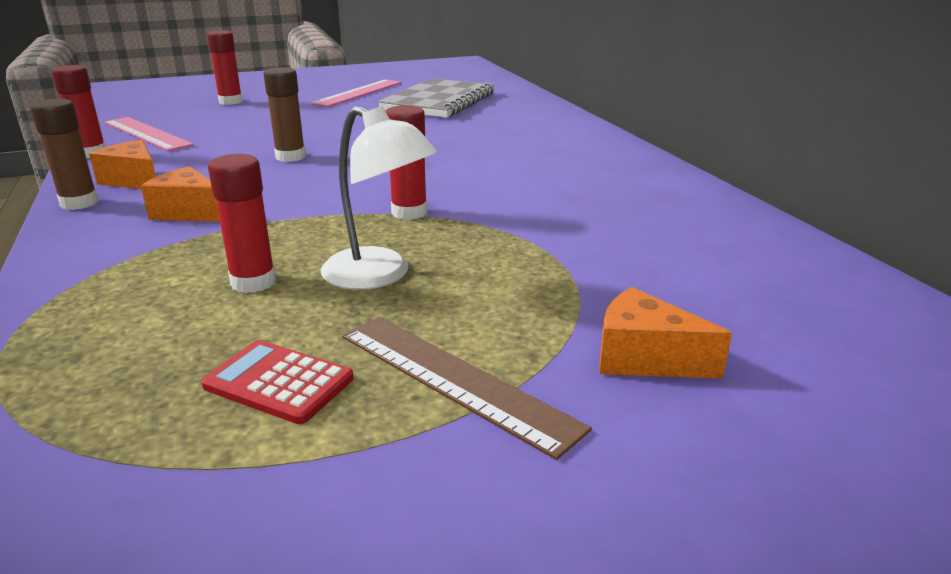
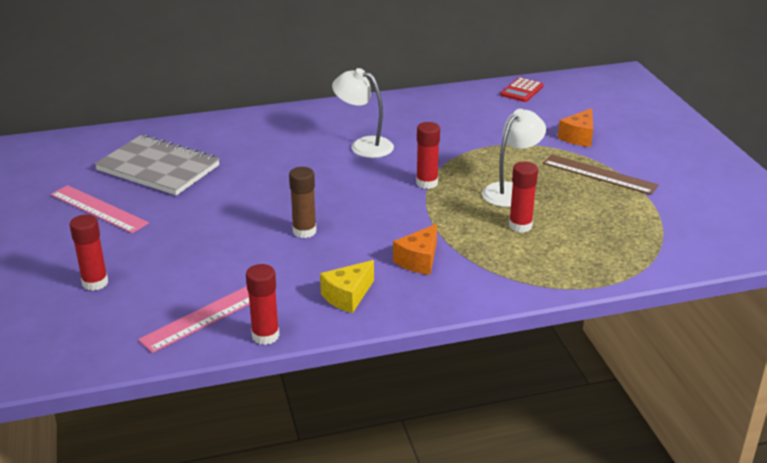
camera: 85 degrees left, 5 degrees up
(79, 203) = (394, 311): brown glue stick -> none
(134, 180) = (347, 296): orange cheese -> yellow cheese
(279, 382) = (608, 211): red calculator -> red calculator (521, 90)
(455, 379) = (599, 174): brown ruler -> brown ruler turned 75 degrees clockwise
(520, 174) = (364, 145): none -> white lamp

